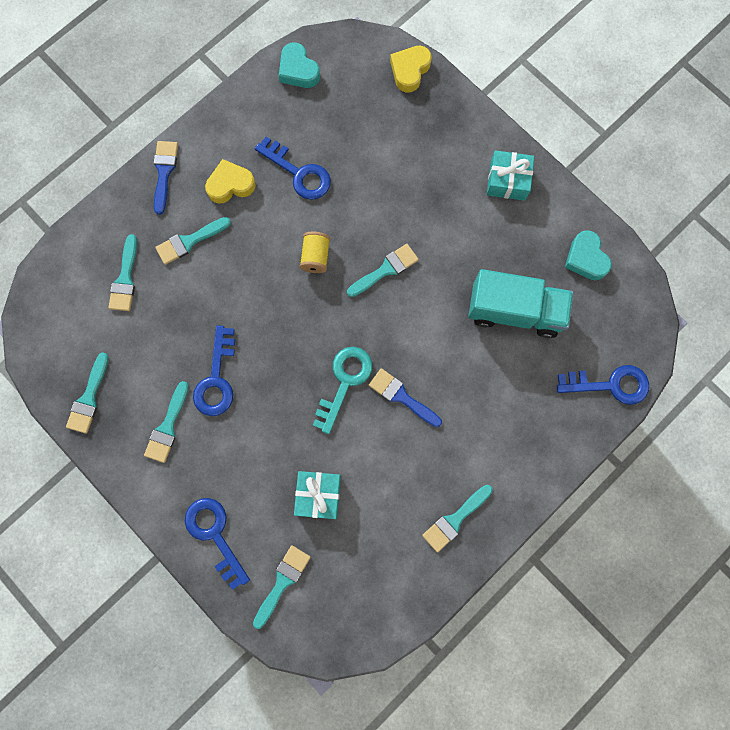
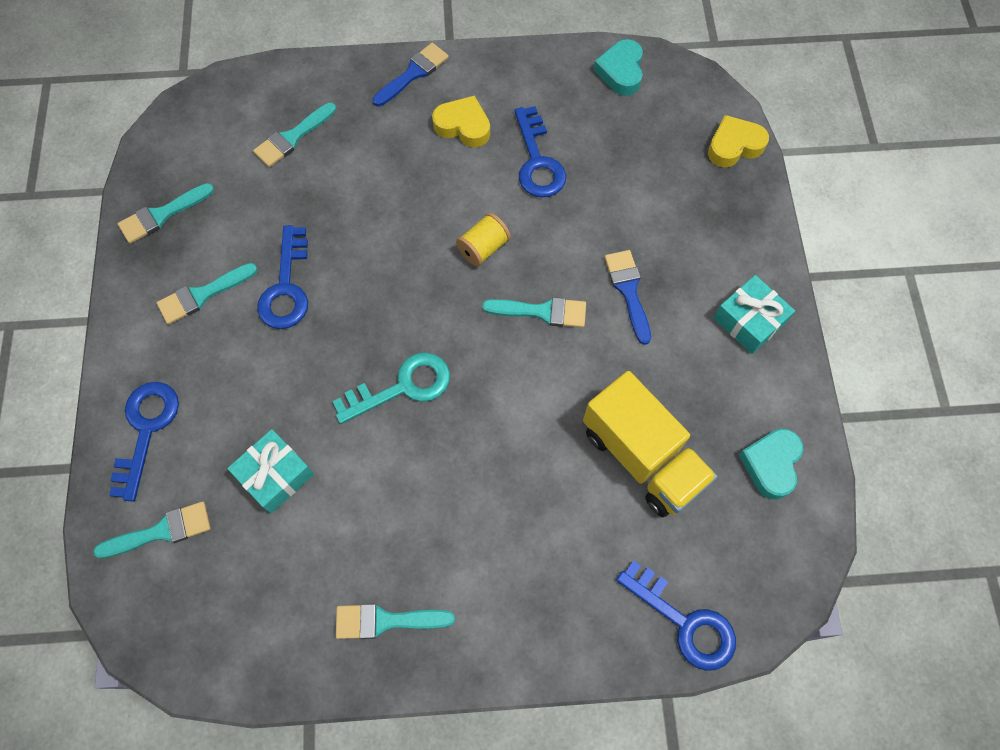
camera: 40 degrees right, 10 degrees down
(189, 241) = (379, 148): turquoise brush -> none
(216, 379) = (286, 287): blue key -> blue key turned 45 degrees counterclockwise
(401, 397) = (446, 447): blue brush -> blue brush (628, 291)
(514, 311) = (642, 456): turquoise truck -> yellow truck

